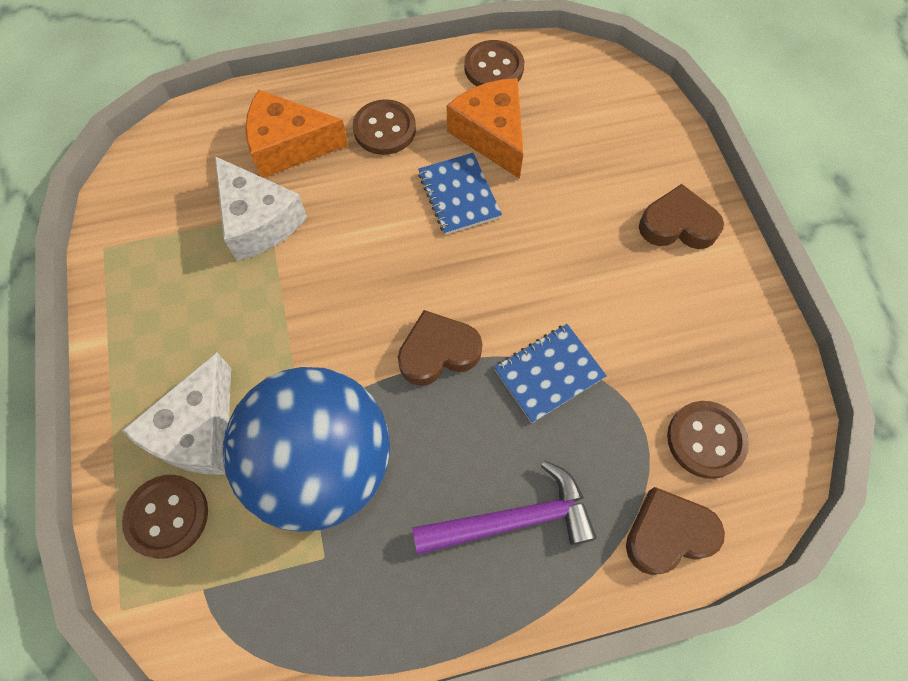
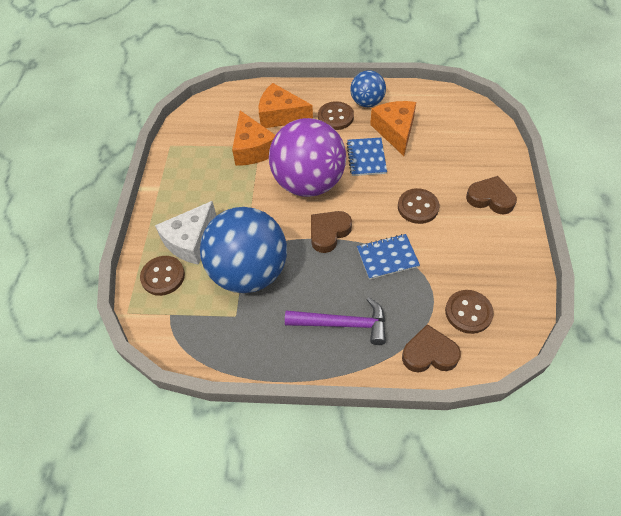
camera: 20 degrees right, 10 degrees down
(258, 221) = (253, 149): white cheese -> orange cheese
(376, 265) = (308, 183): none -> purple ball
(429, 91) = (367, 102): none -> blue ball
(438, 352) = (328, 233): brown heart -> brown heart turned 45 degrees counterclockwise
(494, 68) = (408, 97): brown button -> brown button (418, 207)

